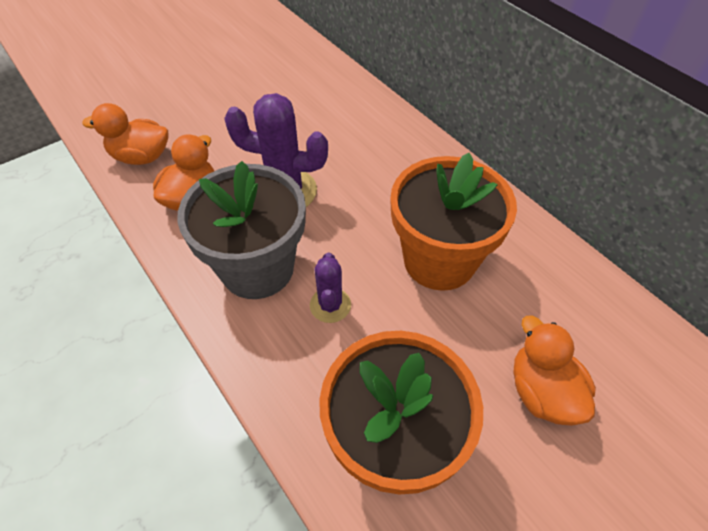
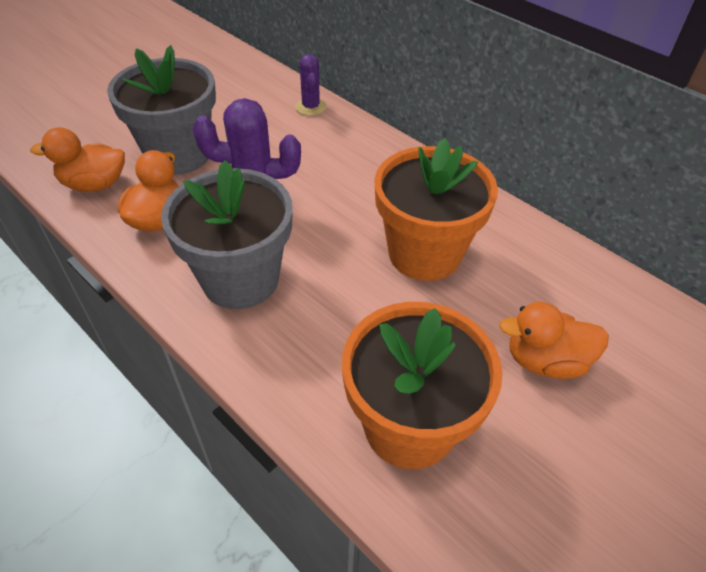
camera: 10 degrees left, 5 degrees down
(222, 133) = (178, 154): none -> grey flower pot
(330, 305) = (323, 306): purple cactus -> purple cactus (311, 107)
(542, 392) = (545, 361): orange duck -> orange duck turned 60 degrees counterclockwise

